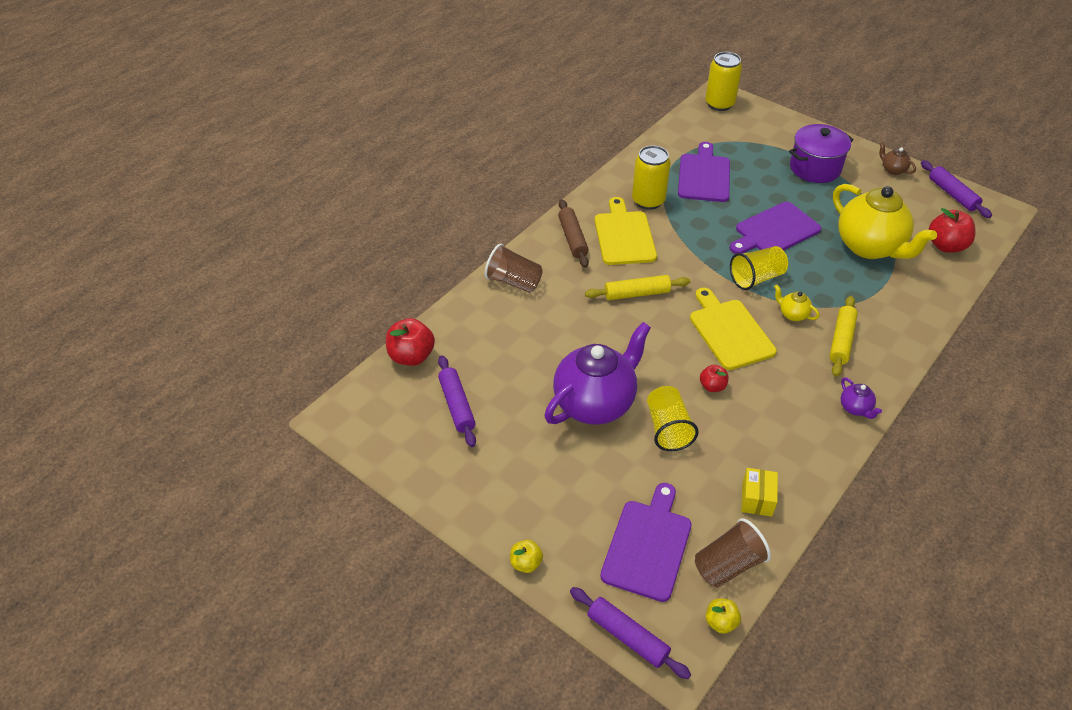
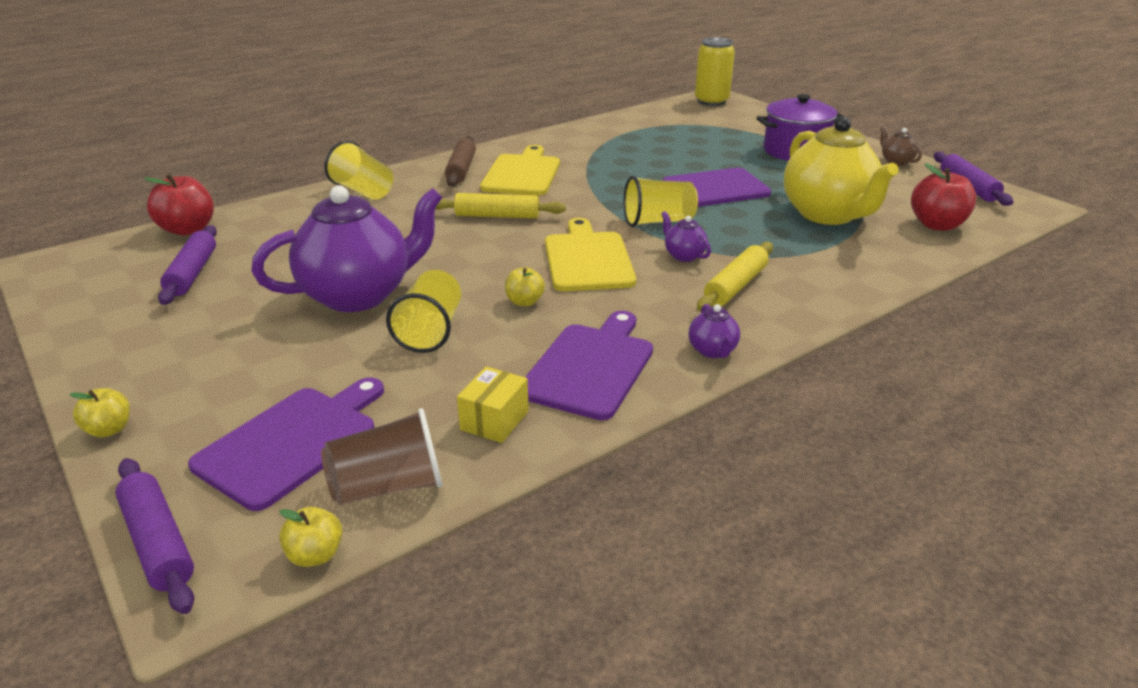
camera: 15 degrees right, 15 degrees down
(514, 282) = (363, 191): brown cup -> yellow cup
(648, 201) = (573, 154): yellow can -> none
(704, 176) = (654, 144): purple cutting board -> purple cutting board (591, 367)
(712, 386) = (524, 302): red apple -> yellow apple
(792, 314) = (684, 255): yellow teapot -> purple teapot

